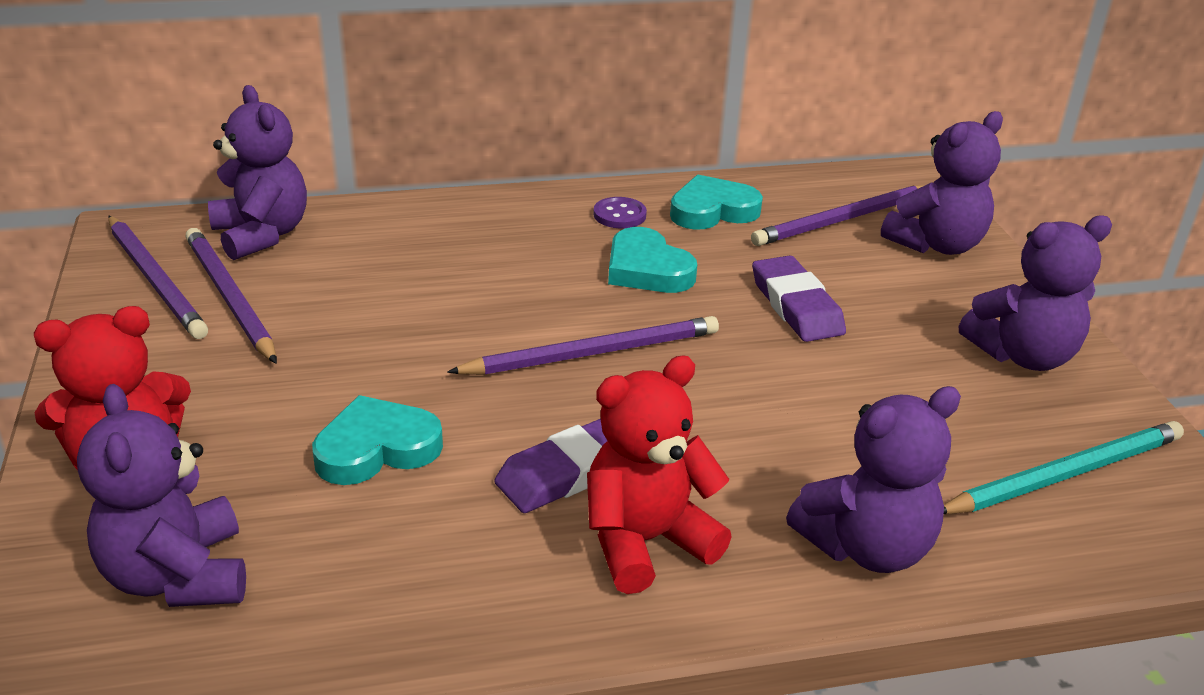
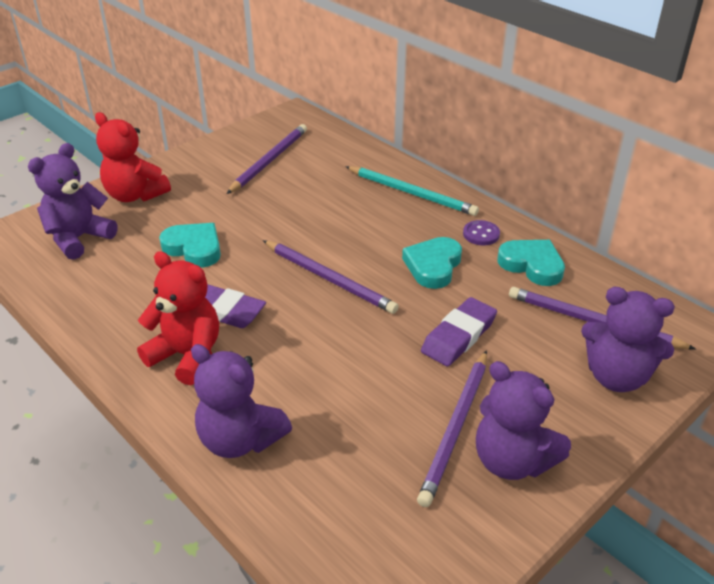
camera: 60 degrees right, 5 degrees up
(156, 280) = (263, 138): purple pencil -> purple pencil (455, 428)
(262, 235) = (328, 144): purple teddy bear -> none
(1065, 474) = (384, 516): turquoise pencil -> turquoise pencil (412, 193)

